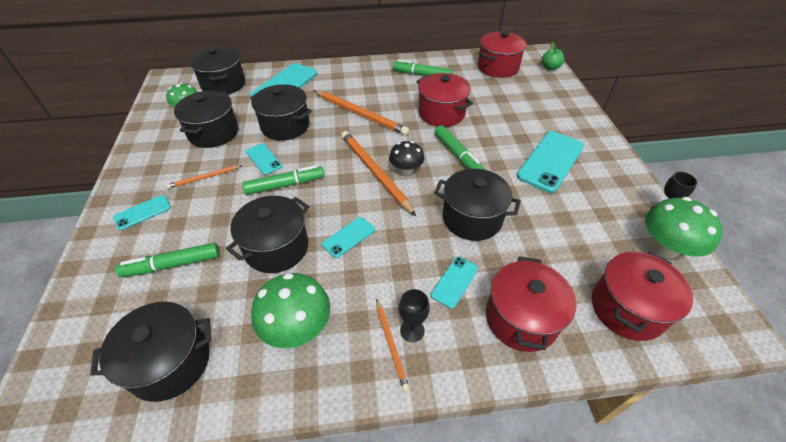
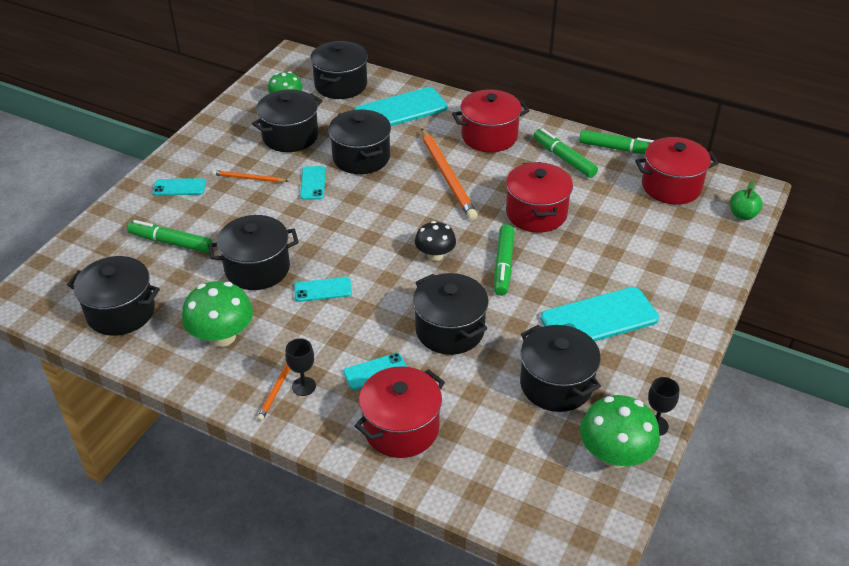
camera: 35 degrees right, 5 degrees down
(285, 185) = (310, 217): green marker -> green marker (618, 149)
(374, 172) = (402, 243): orange pencil -> none
(578, 219) = (556, 384): none -> black pot
(627, 308) = (505, 475): red pot -> red pot (489, 136)

